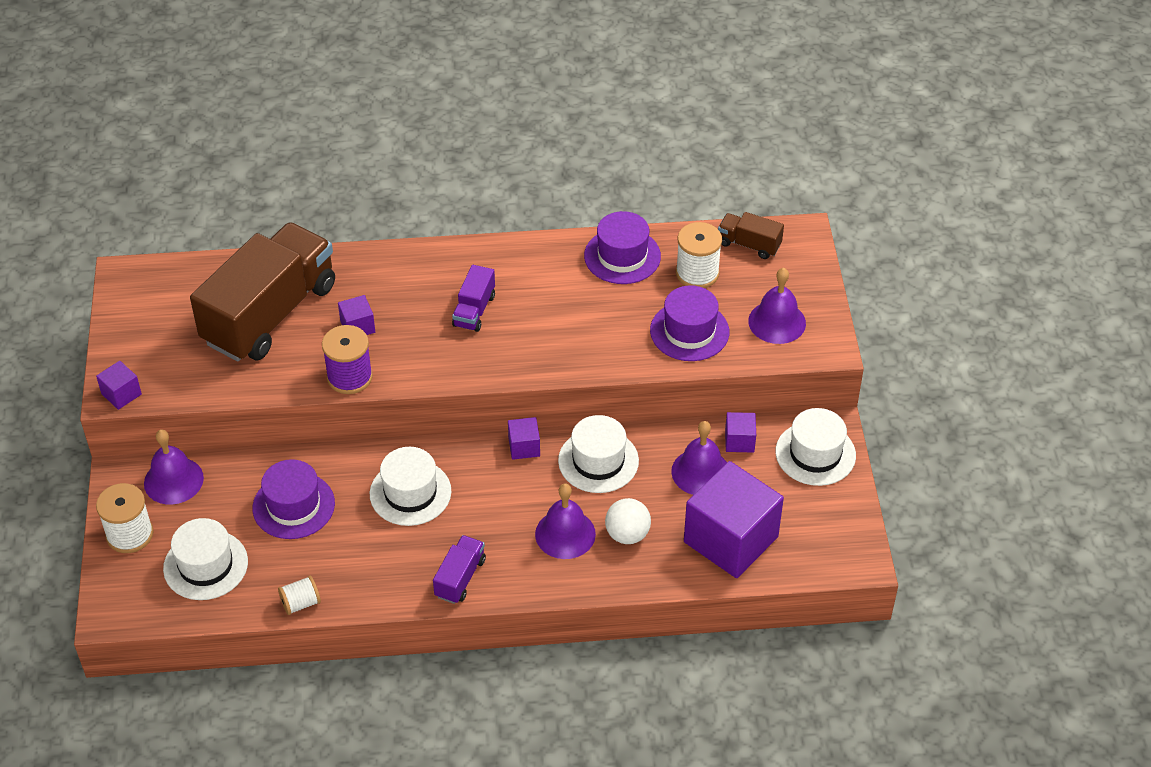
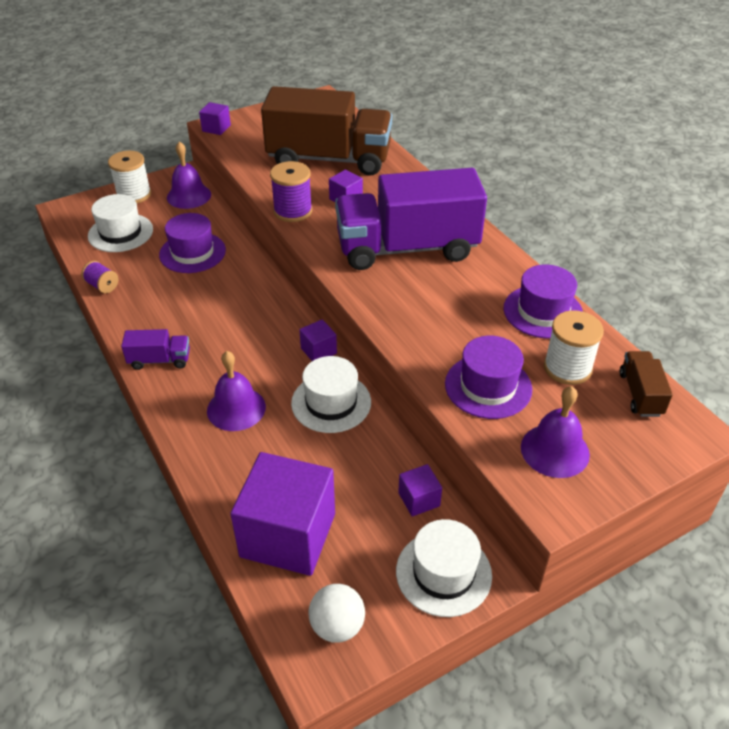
camera: 65 degrees right, 5 degrees down
(300, 603) = (102, 286): white spool -> purple spool
(410, 492) = (234, 304): white hat -> none
(474, 310) = (407, 248): purple truck -> purple truck, size x2.36
(627, 534) = (256, 451): white ball -> white ball (337, 626)
(700, 472) = (361, 481): purple bell -> none

